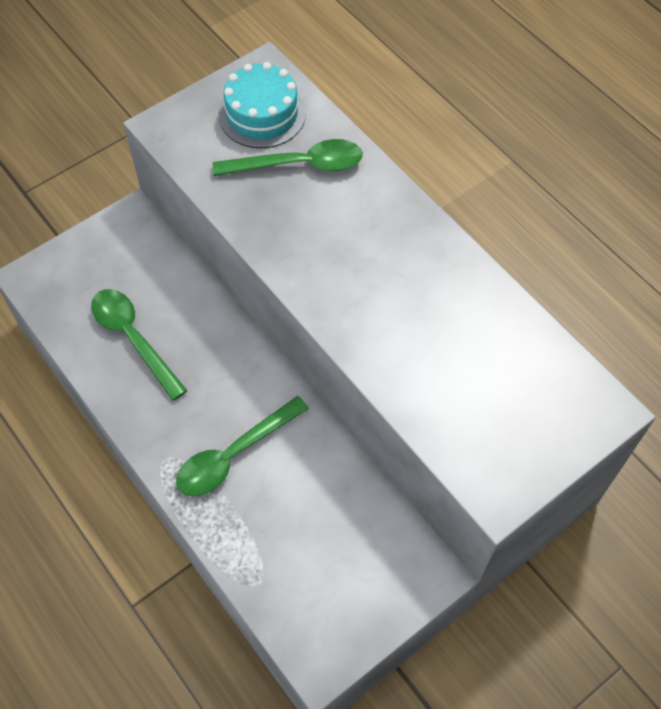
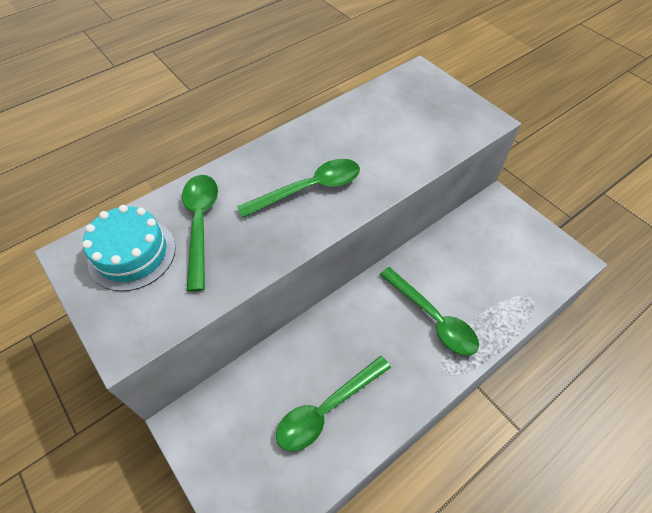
camera: 90 degrees left, 5 degrees down
(351, 264) = (309, 189): none -> green spoon

